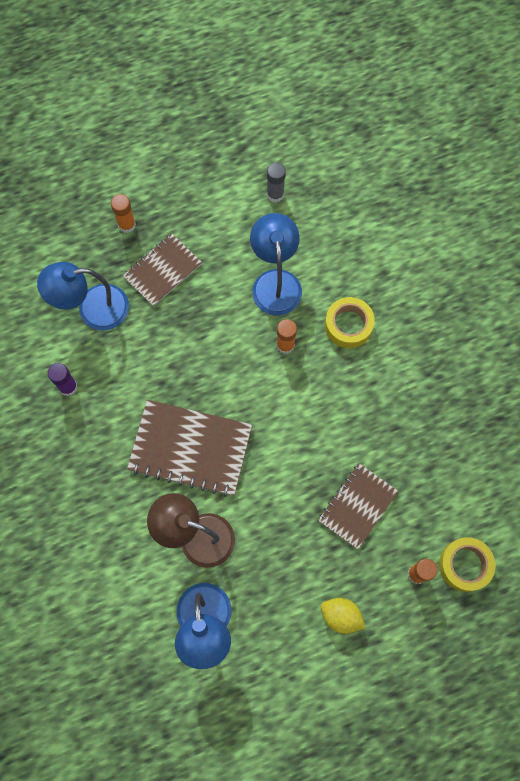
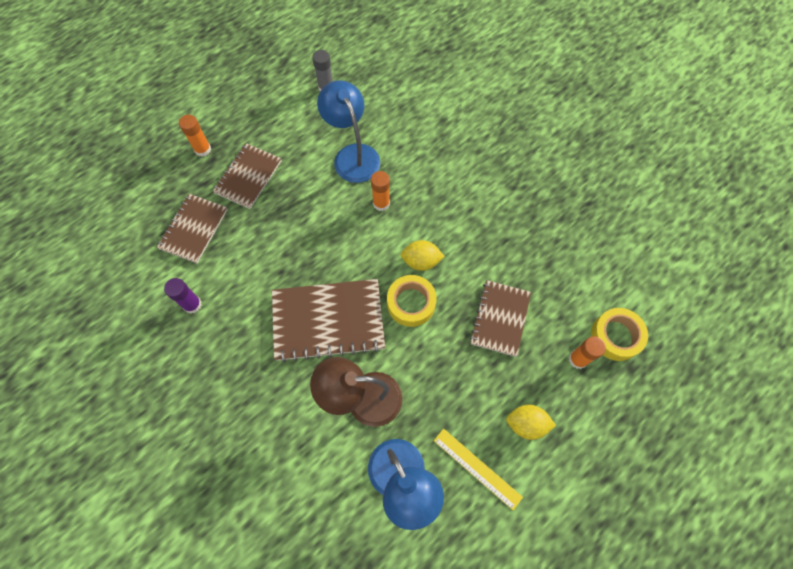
camera: 20 degrees left, 5 degrees down
(92, 309) = (194, 229): blue lamp -> brown notebook
(278, 639) = (477, 468): none -> yellow ruler
(302, 420) = (421, 261): none -> yellow lemon
(348, 325) = (429, 170): yellow tape -> yellow tape (411, 303)

